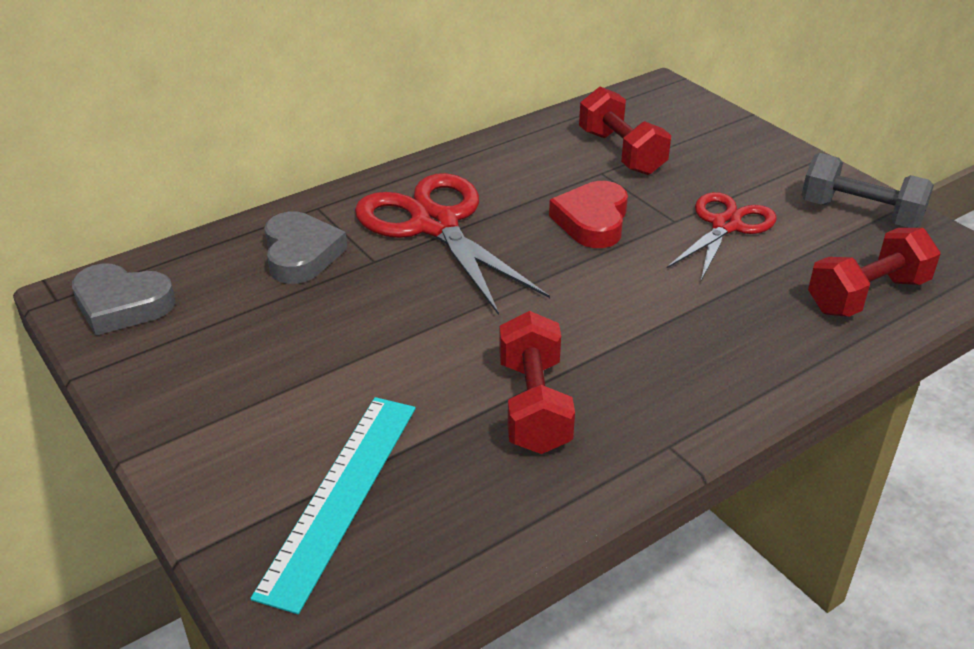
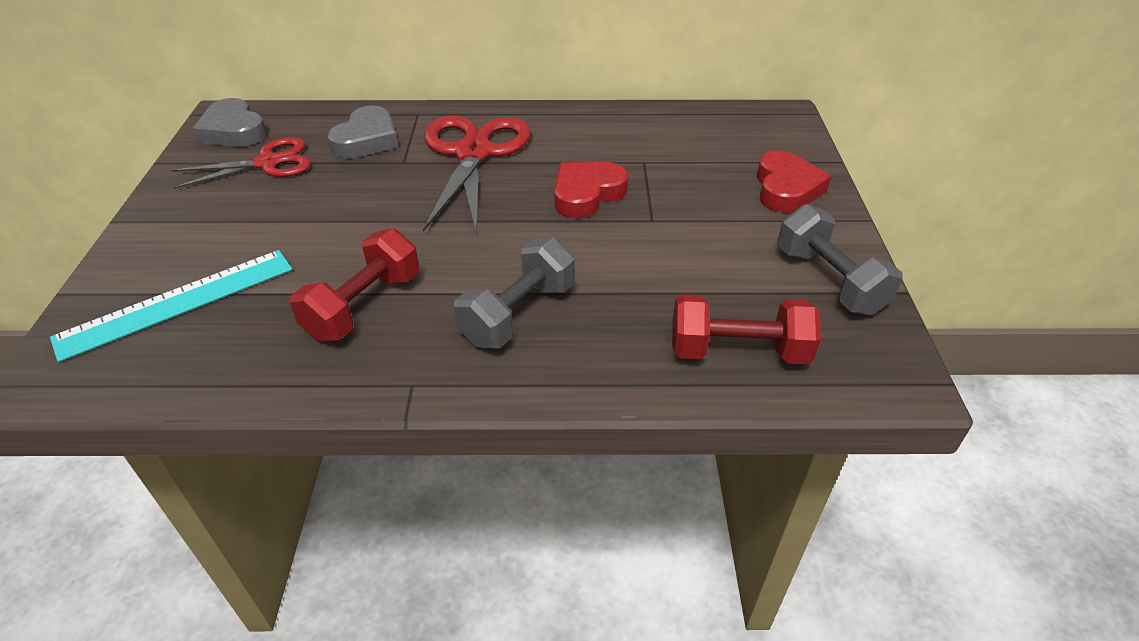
camera: 35 degrees right, 5 degrees up
(621, 152) = (680, 152): red dumbbell -> none
(675, 347) = (518, 314): none -> grey dumbbell
(725, 226) = (689, 240): red scissors -> red scissors (267, 163)
(742, 152) = (786, 188): none -> red heart

